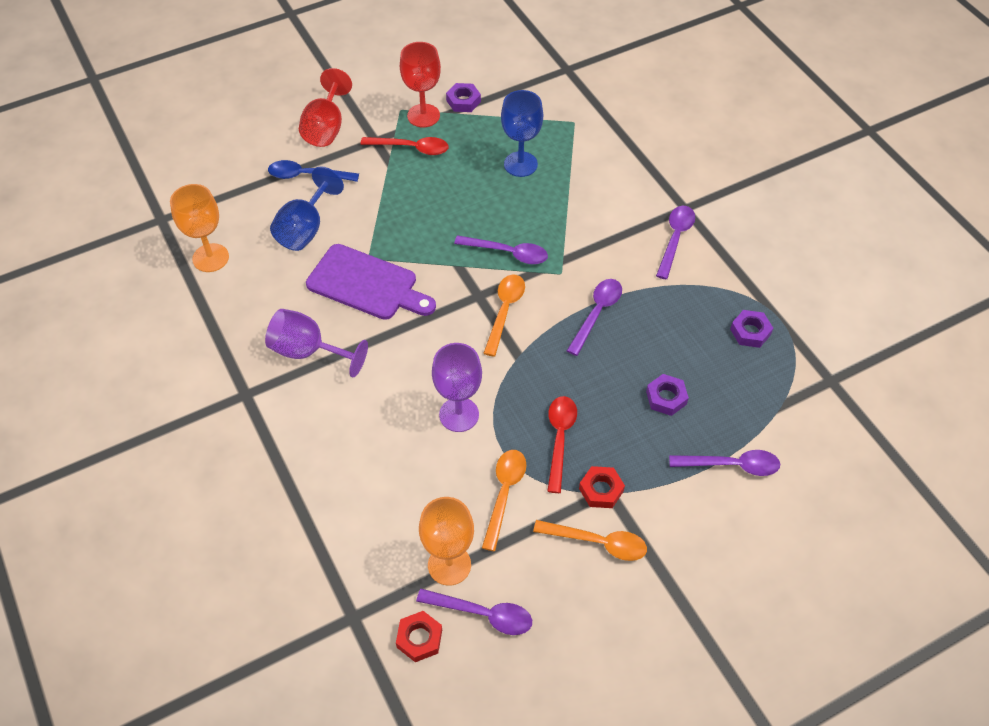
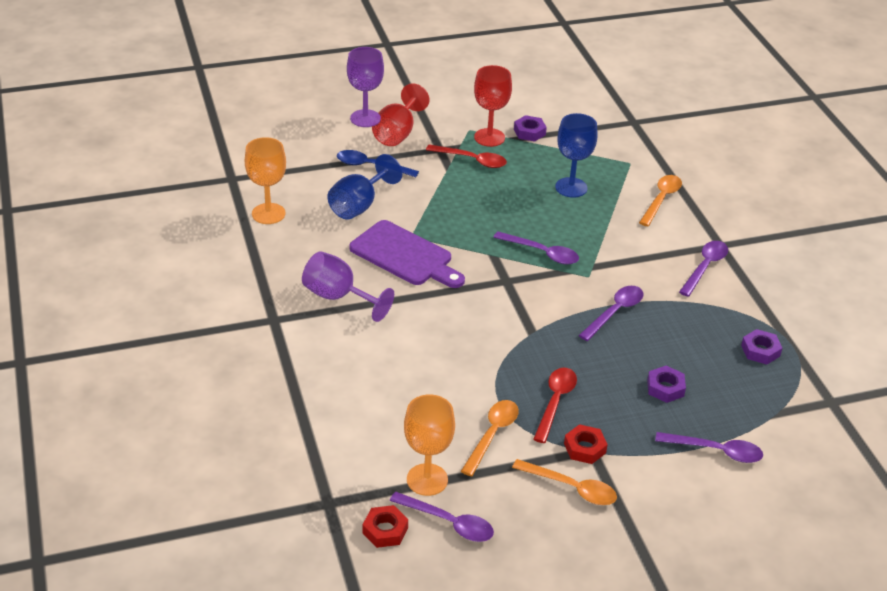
camera: 10 degrees right, 15 degrees down
(459, 414) = (465, 367): purple goblet -> purple goblet (365, 118)
(505, 311) = (528, 296): orange spoon -> orange spoon (661, 199)

